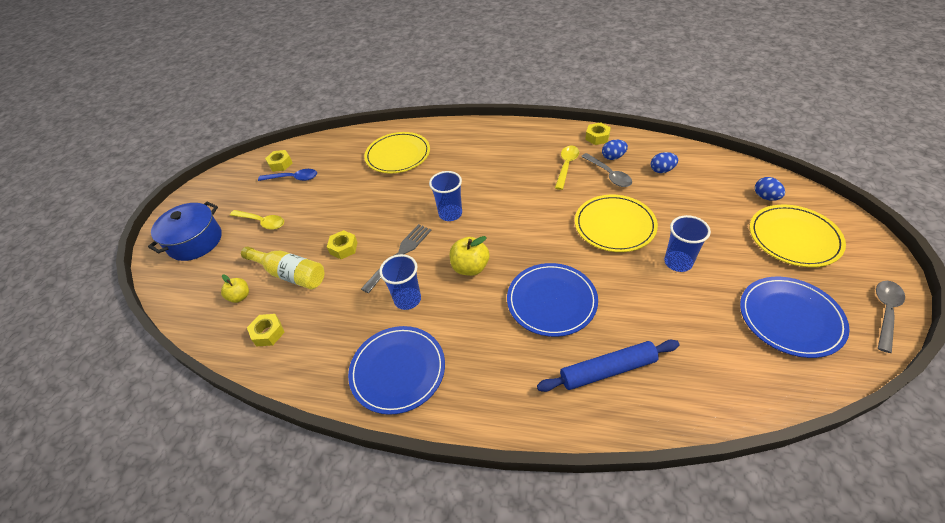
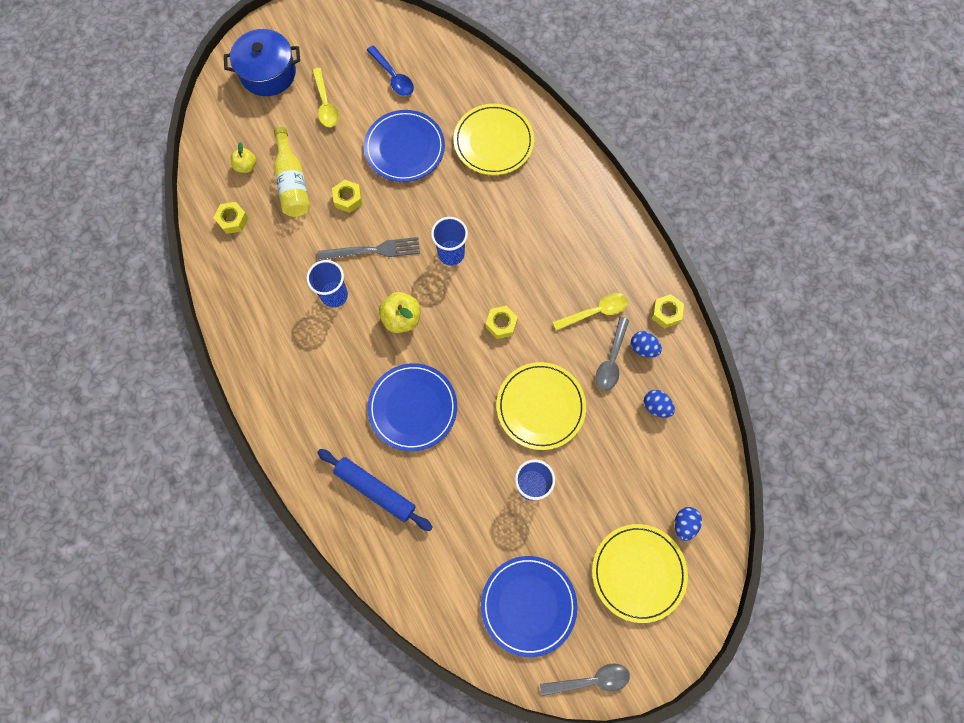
camera: 45 degrees right, 25 degrees up
(280, 164) = (402, 46): yellow nut -> yellow nut (501, 324)
(398, 370) = (269, 341): blue plate -> blue plate (404, 148)

